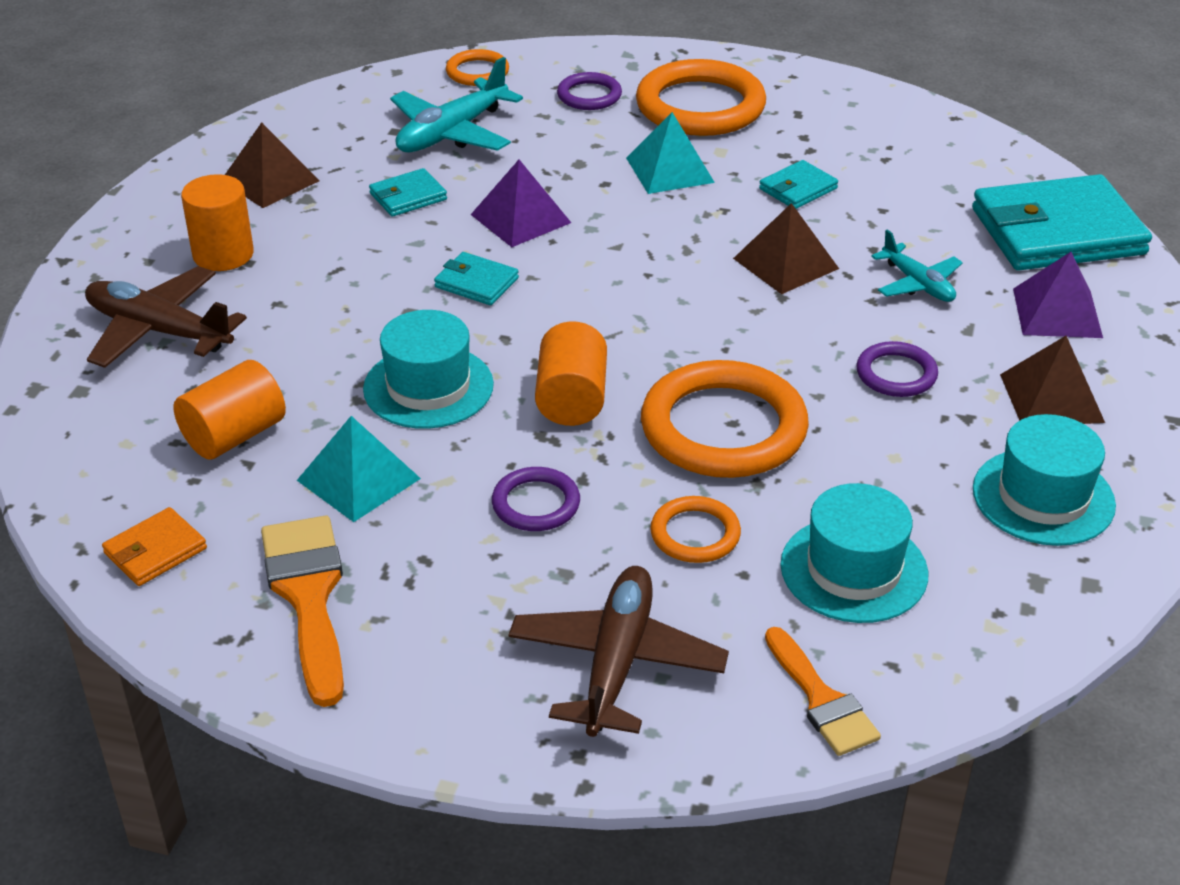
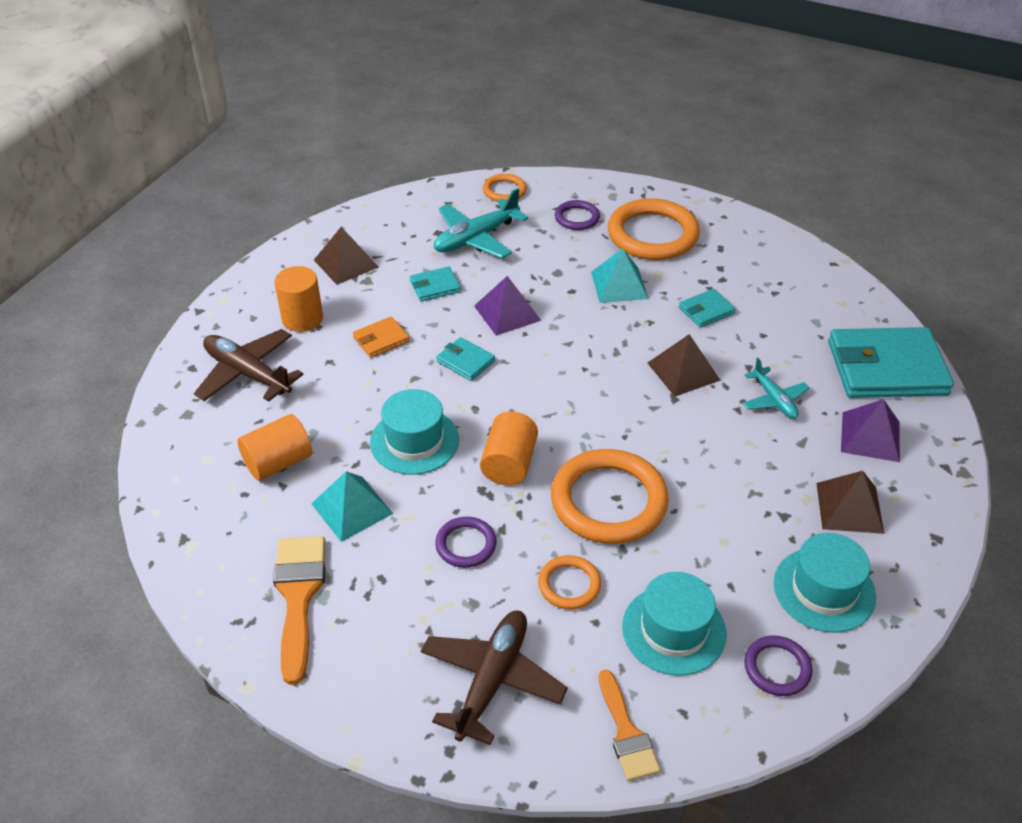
camera: 10 degrees right, 5 degrees up
(155, 551) = (207, 546): orange wallet -> orange wallet (381, 339)
(896, 374) = (741, 473): purple ring -> purple ring (777, 668)

